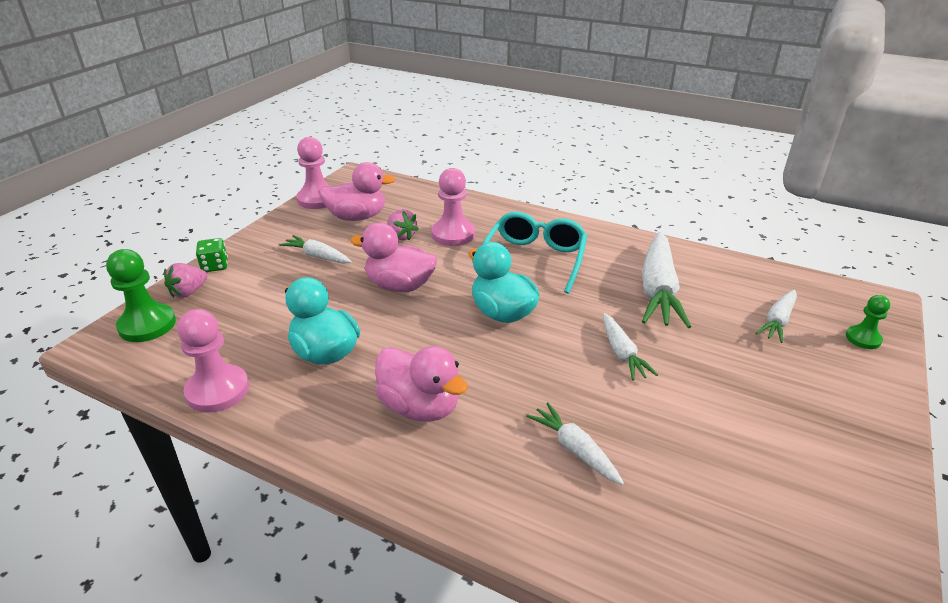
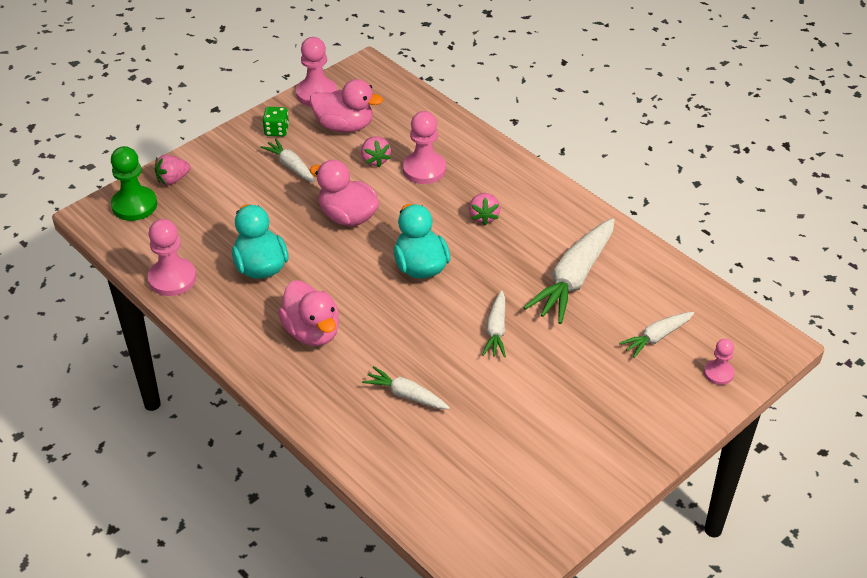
camera: 20 degrees right, 10 degrees up
(215, 266) = (201, 156): green dice -> green dice (276, 130)
(535, 259) = (483, 217): turquoise glasses -> pink strawberry
(575, 449) = (406, 395): white carrot -> white carrot turned 45 degrees counterclockwise
(863, 338) = (718, 373): green pawn -> pink pawn

